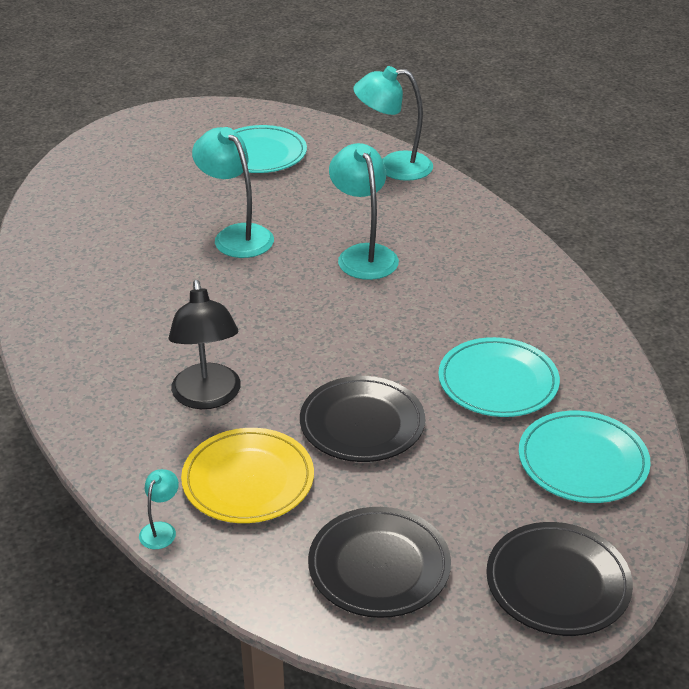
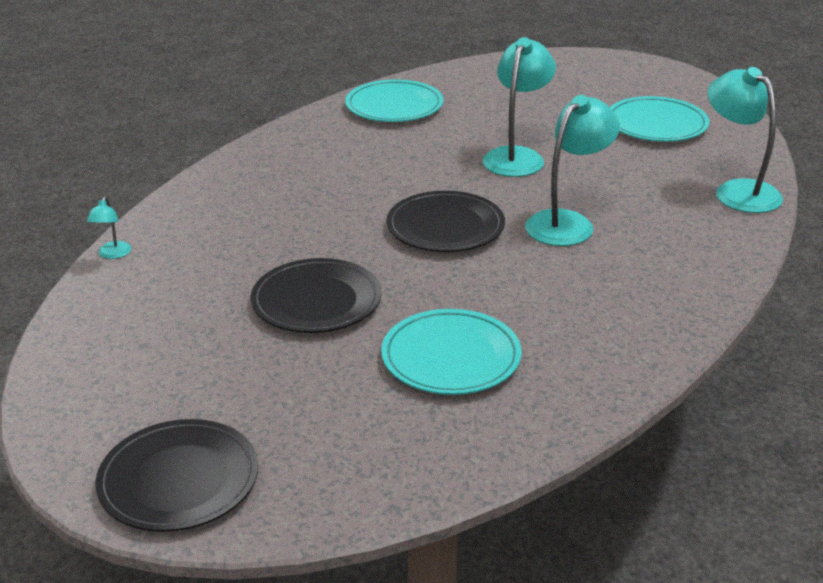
camera: 60 degrees right, 5 degrees down
(161, 529) = (112, 254): turquoise lamp -> turquoise lamp turned 105 degrees clockwise
(208, 397) = (284, 219): black lamp -> none
(248, 480) = (197, 271): yellow plate -> none
(379, 566) = (136, 369): black plate -> black plate (445, 227)
(582, 461) = (374, 447): turquoise plate -> turquoise plate (394, 106)

